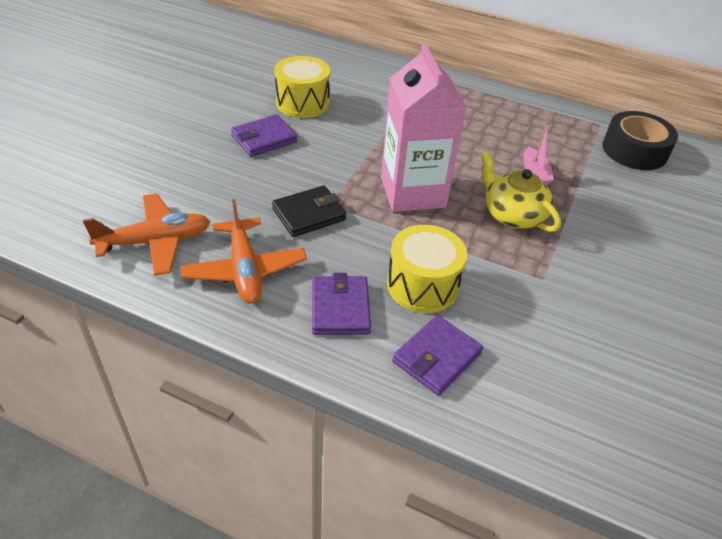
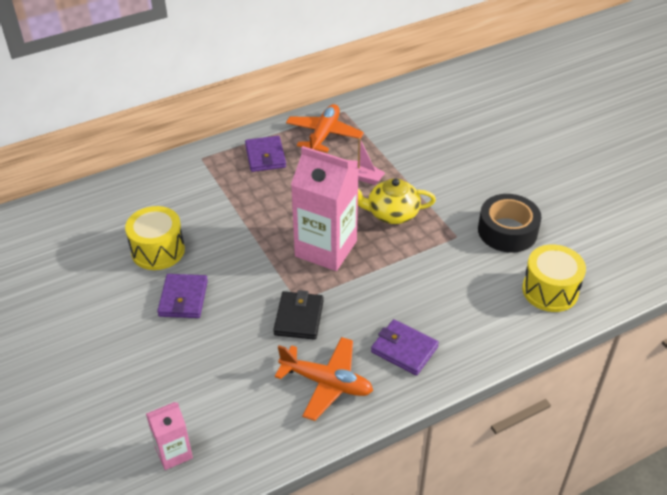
camera: 50 degrees left, 0 degrees up
(89, 211) = (173, 452): none -> pink carton
(155, 241) = (250, 423): orange plane -> orange plane (324, 135)
(422, 285) = (417, 297): yellow drum -> yellow drum (550, 290)
(436, 357) = (479, 325): purple wallet -> purple wallet (265, 156)
(634, 150) = (384, 115): black tape -> black tape (507, 231)

